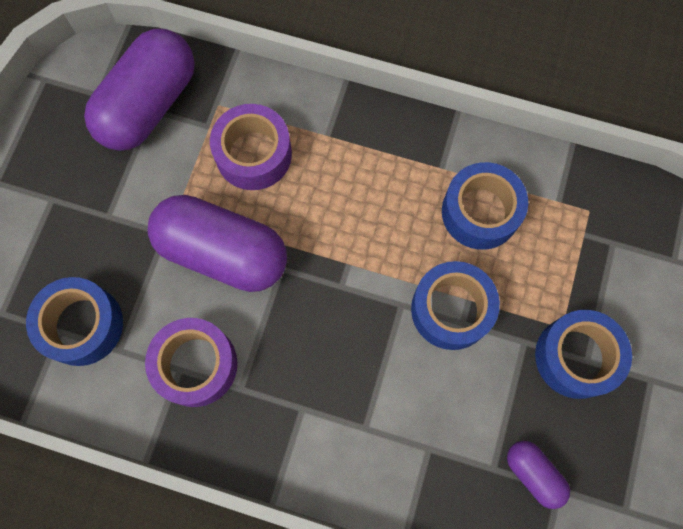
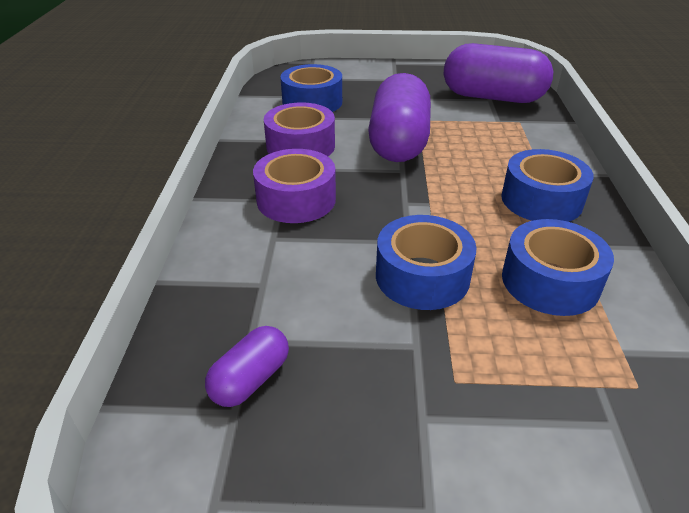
camera: 75 degrees right, 35 degrees down
(253, 154) = (492, 142): purple tape -> purple tape (296, 199)
(576, 357) = (421, 402): blue tape -> blue tape (541, 200)

